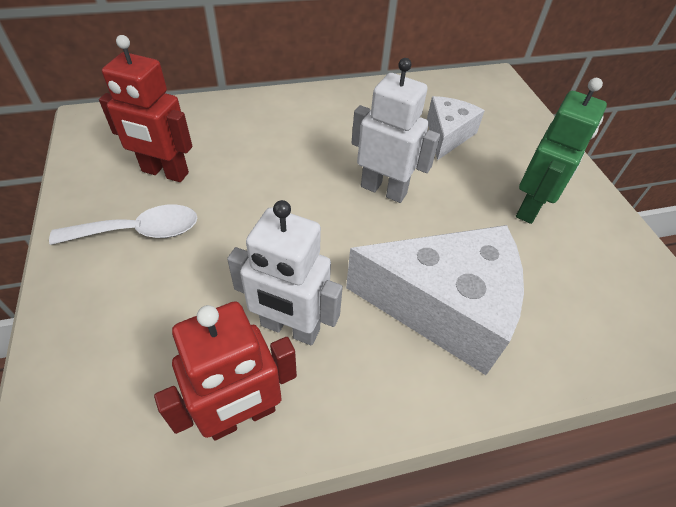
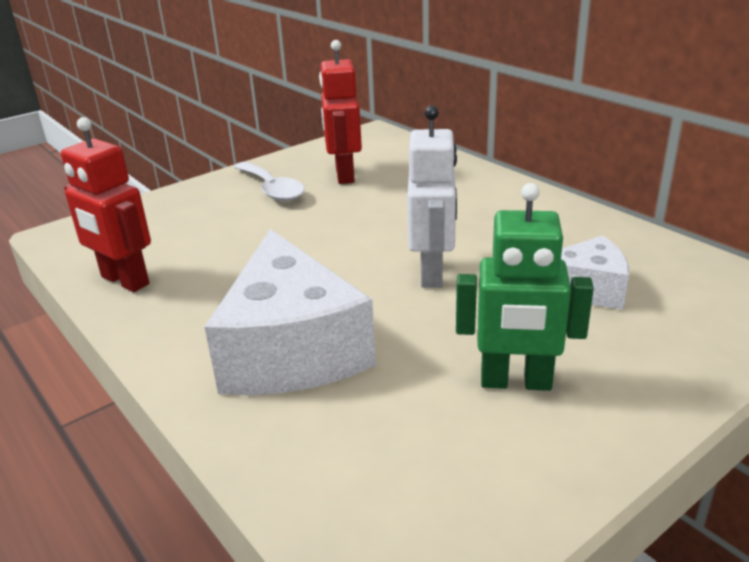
camera: 70 degrees right, 20 degrees down
(290, 328) = (215, 275): white robot -> none

